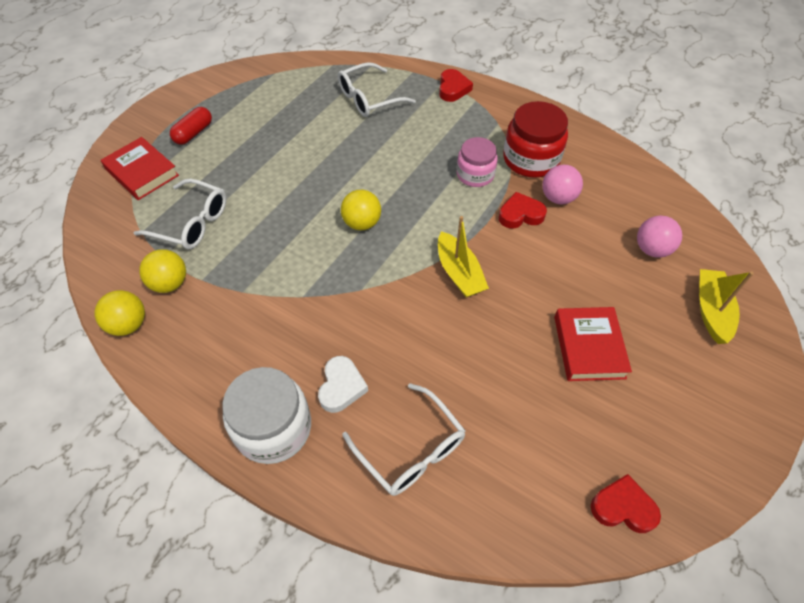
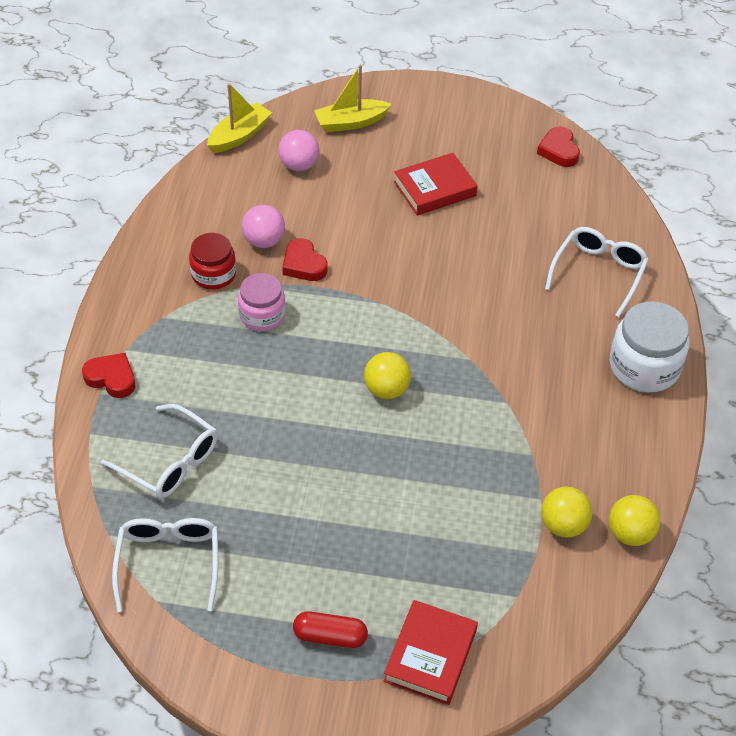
camera: 115 degrees left, 5 degrees down
(191, 223) = (476, 551): white glasses -> white glasses (169, 562)
(341, 387) = (578, 335): white heart -> none
(453, 89) = (111, 378): red heart -> red heart turned 45 degrees clockwise
(459, 273) = (406, 291): yellow boat -> yellow boat (239, 136)
(531, 159) = (213, 274): red jar -> red jar, size x0.66

